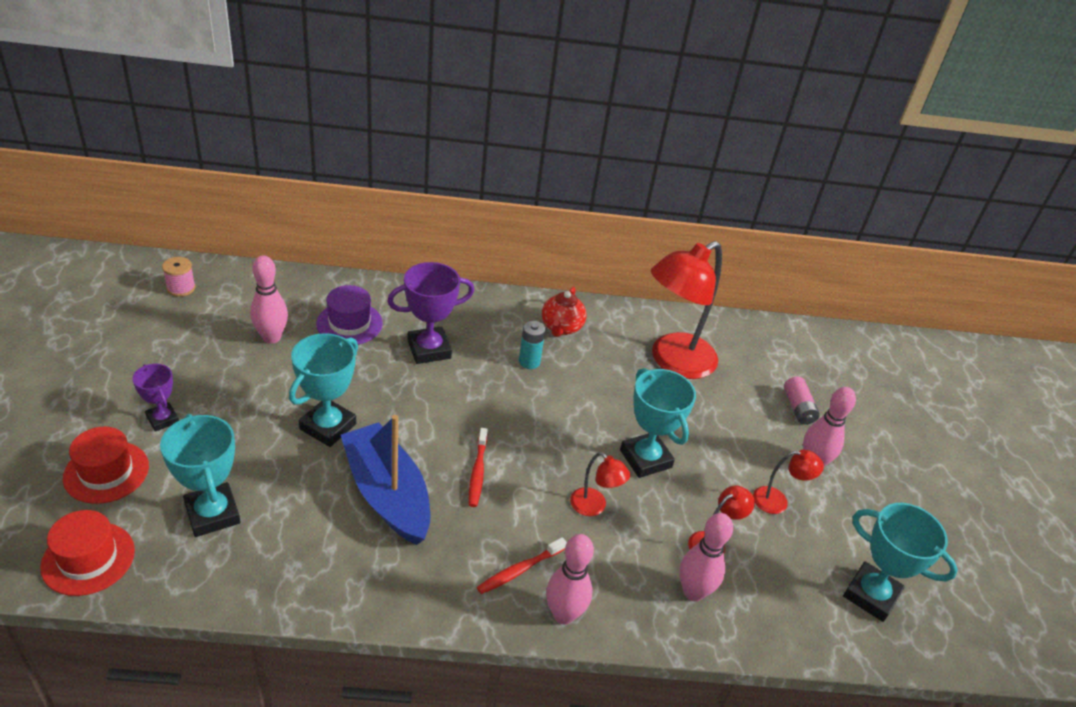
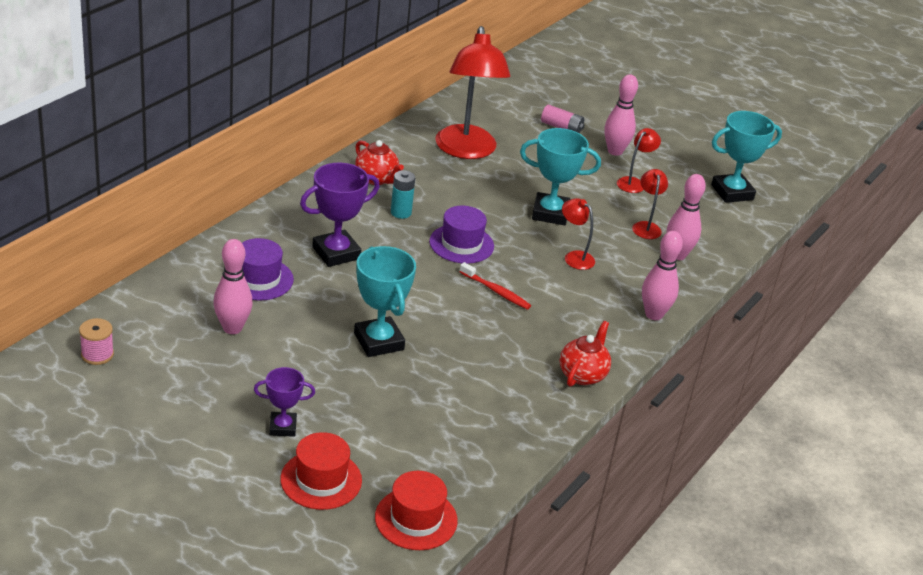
camera: 55 degrees left, 5 degrees down
(212, 514) = (424, 437): turquoise trophy -> none
(387, 494) = (480, 342): blue boat -> none
(404, 595) = (582, 374): none -> red teapot
(429, 349) = (336, 253): purple trophy -> purple trophy turned 45 degrees clockwise
(519, 570) = (602, 315): red toothbrush -> none
(526, 418) = (461, 244): none -> purple hat
(594, 507) = (574, 257): red lamp -> red lamp turned 120 degrees counterclockwise

